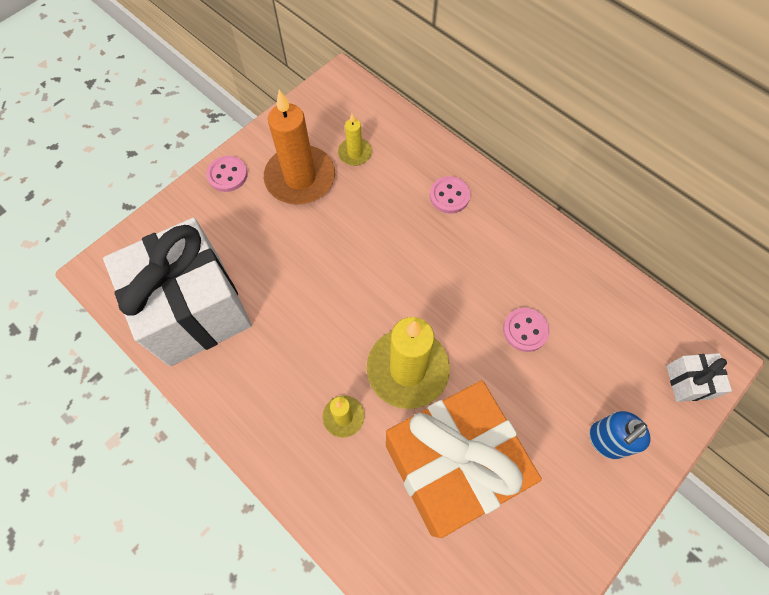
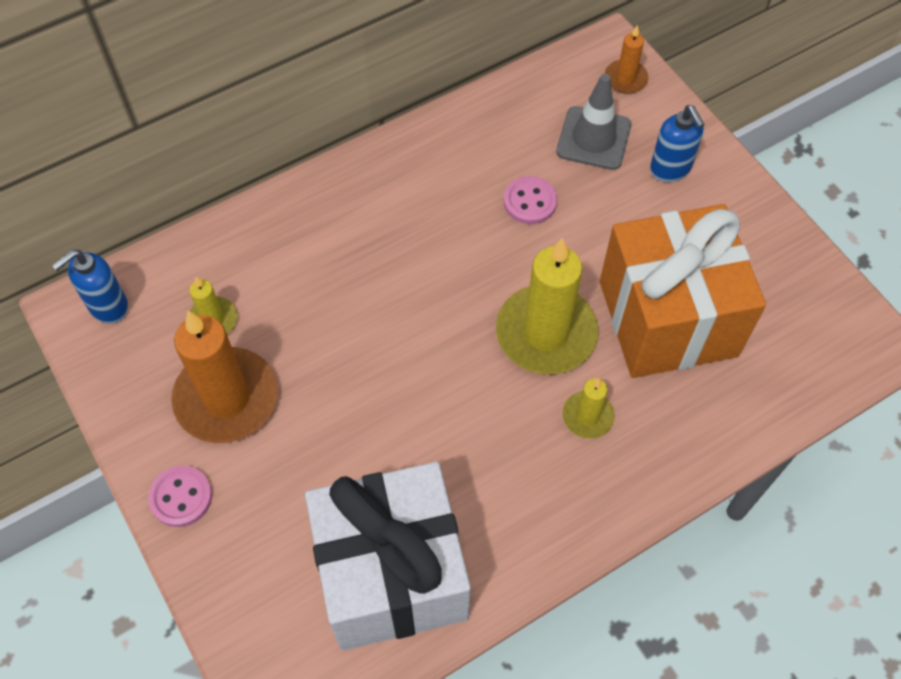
camera: 75 degrees left, 5 degrees down
(348, 96) = (108, 307): none -> blue soap dispenser
(449, 196) = (325, 227): pink button -> none
(610, 367) = (593, 138): none -> grey traffic cone
(688, 382) = (625, 79): white gift -> orange candle

